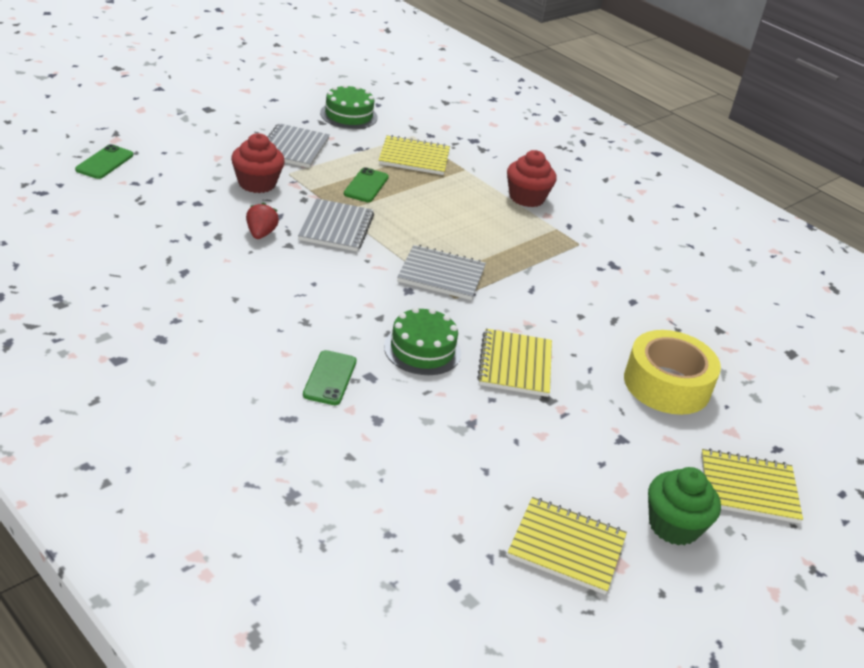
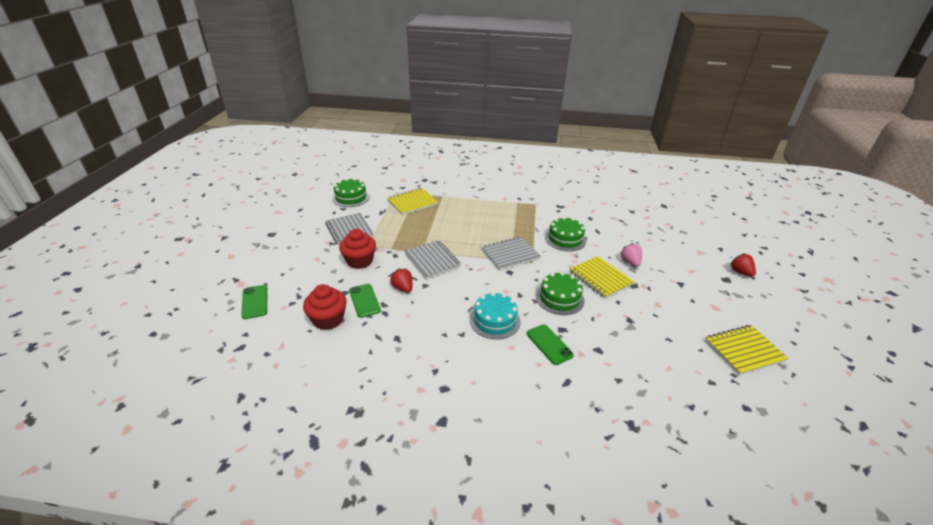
camera: 35 degrees left, 0 degrees up
(308, 321) = (495, 320): none -> turquoise cake
(366, 186) = (413, 230): green phone -> green phone (364, 300)
(526, 198) = (485, 195): red cupcake -> red cupcake (328, 319)
(547, 301) = (565, 239): none -> green cake
(593, 376) = (630, 262): none -> pink strawberry
(666, 384) = (655, 247): yellow tape -> none
(674, 526) = (750, 308): green cupcake -> none
(748, 488) = (740, 272): yellow notebook -> red strawberry

